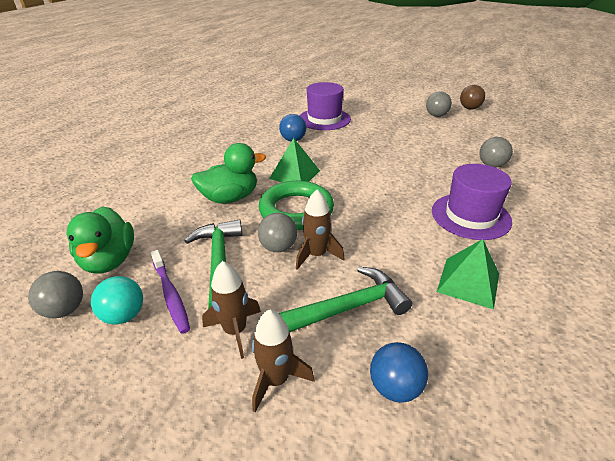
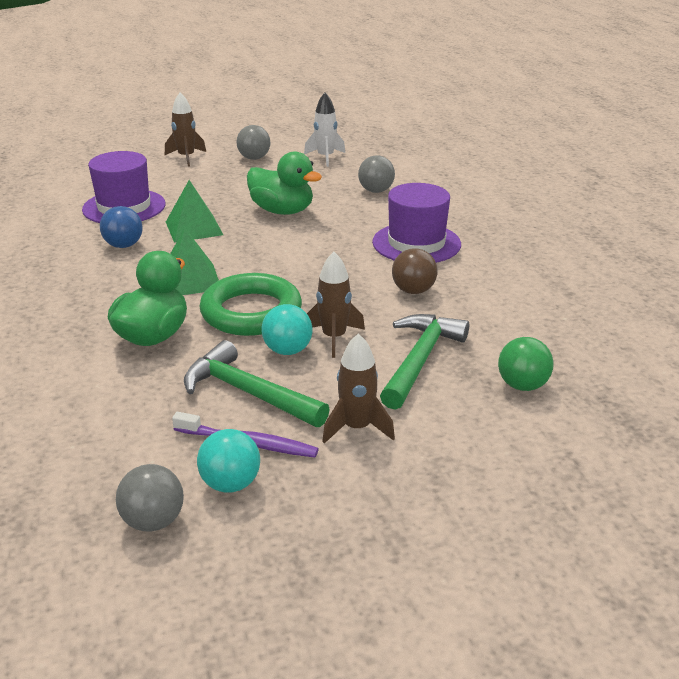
camera: 45 degrees left, 5 degrees down
(109, 260) = (117, 460): green duck -> green duck (282, 211)
(276, 380) = (440, 434): brown rocket -> brown rocket (186, 157)
(278, 247) = (287, 350): grey ball -> turquoise ball
(395, 387) = (522, 385): blue ball -> green ball
(468, 282) = (480, 294): green pyramid -> green pyramid (194, 228)
(469, 108) = (278, 138): brown ball -> brown ball (413, 291)
(485, 130) = (325, 157): none -> white rocket

